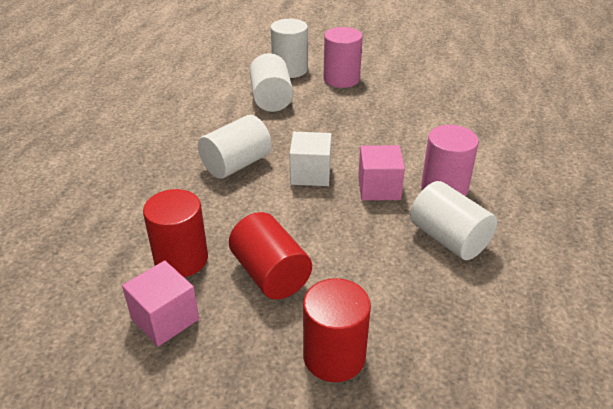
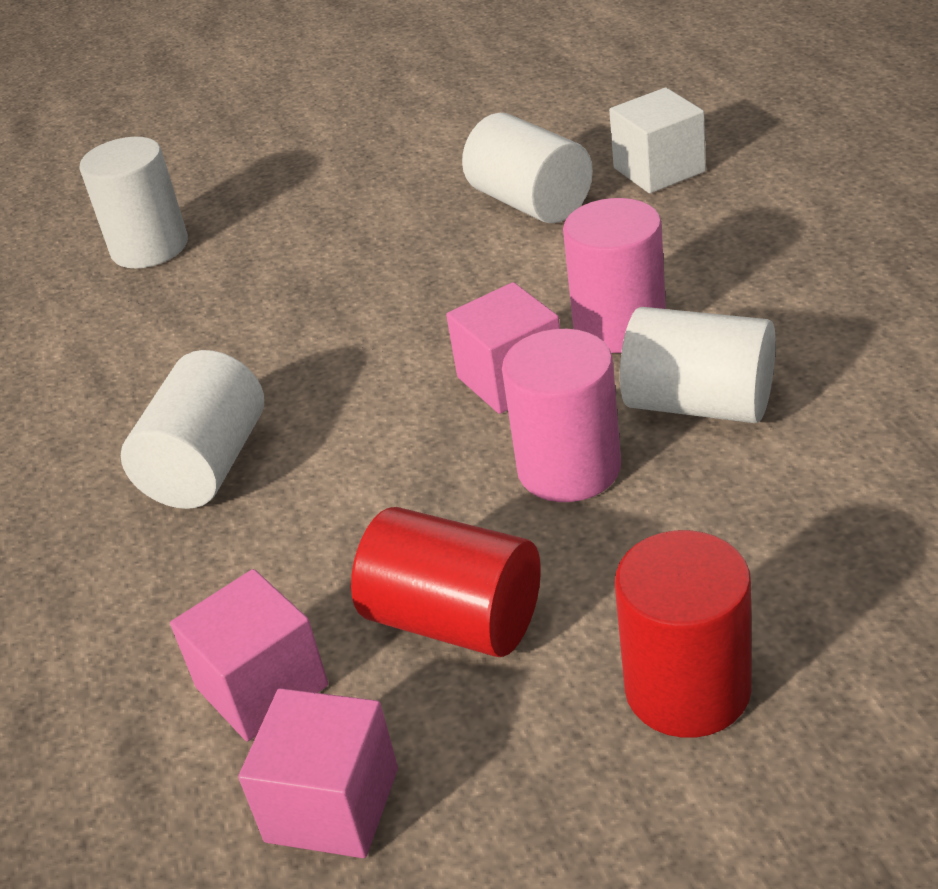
camera: 25 degrees left, 0 degrees up
(181, 259) = (262, 686): red cylinder -> pink cube
(271, 99) = (163, 316): white cylinder -> white cylinder (531, 202)
(310, 174) = (366, 414): white cube -> white cube (659, 170)
(341, 79) = (268, 222): pink cylinder -> pink cylinder (569, 468)

